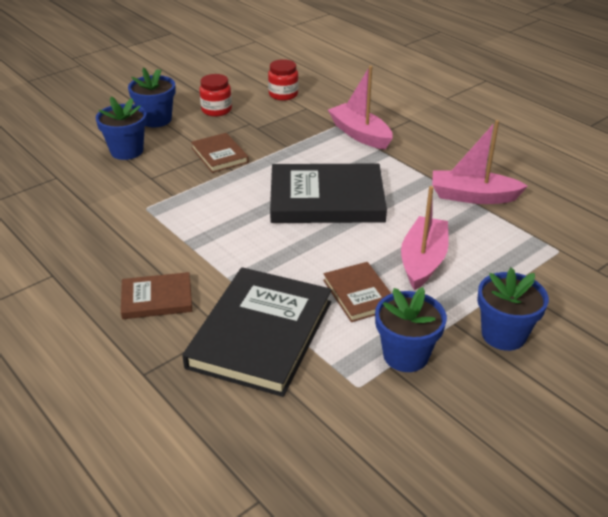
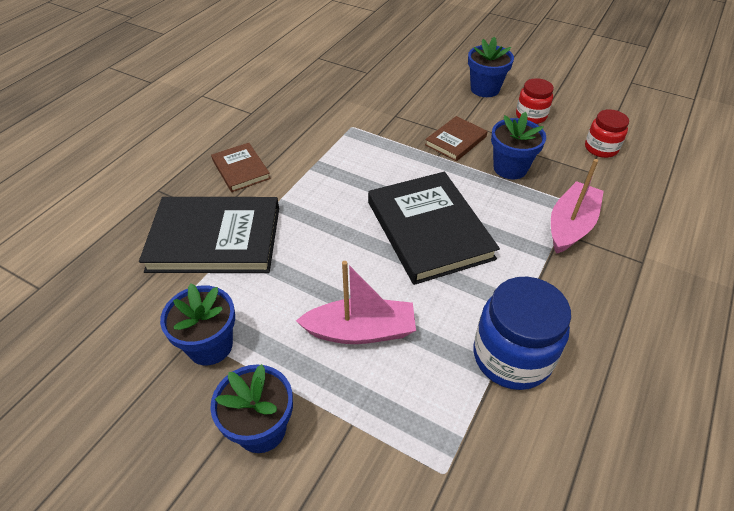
camera: 70 degrees right, 10 degrees up
(127, 151) = (425, 91): blue flower pot -> blue flower pot (510, 168)
(359, 294) = (287, 290): brown book -> none
(473, 196) = (512, 356): pink boat -> blue jar

